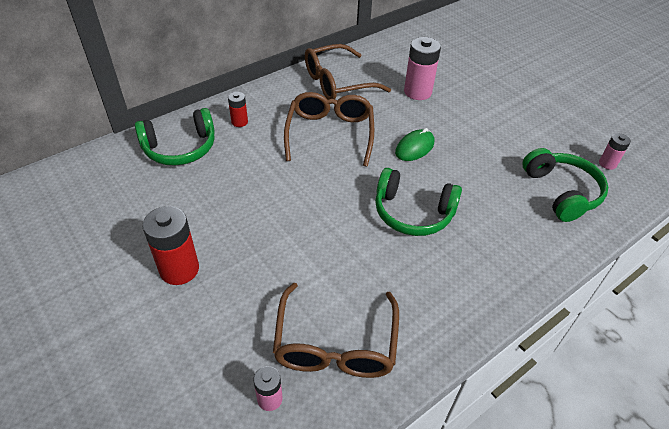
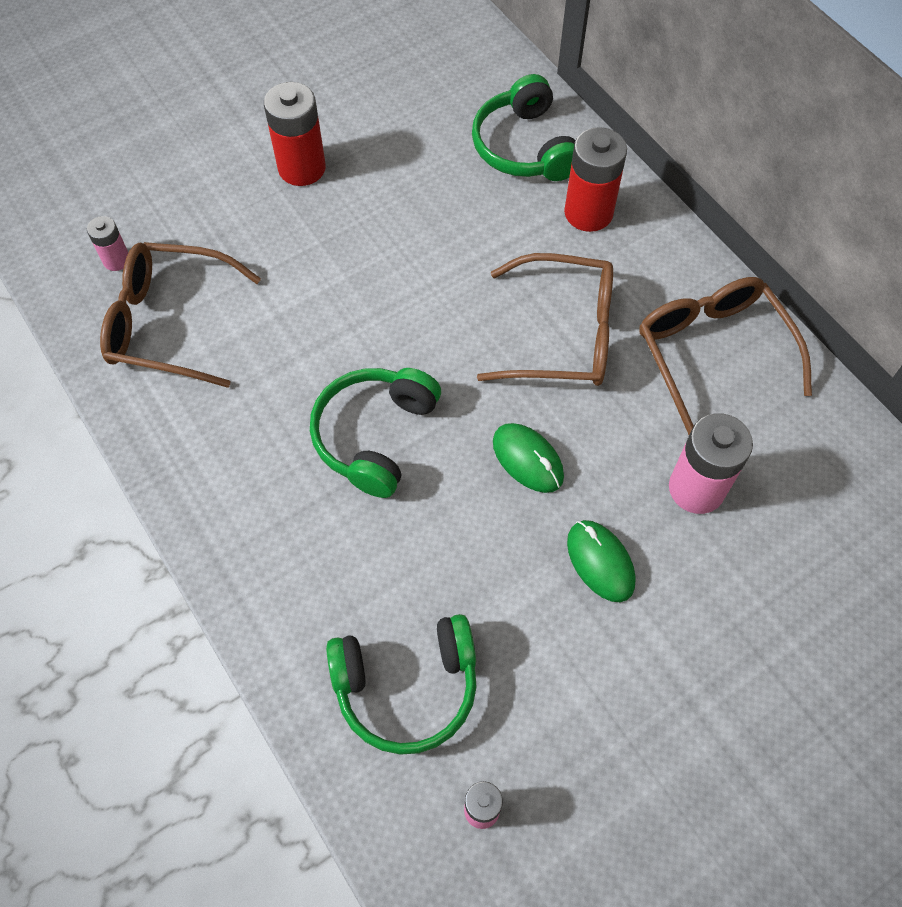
camera: 95 degrees right, 15 degrees up
(239, 122) = (588, 213): red battery -> red battery, size x1.84
(467, 123) = (600, 562): none -> green mouse

